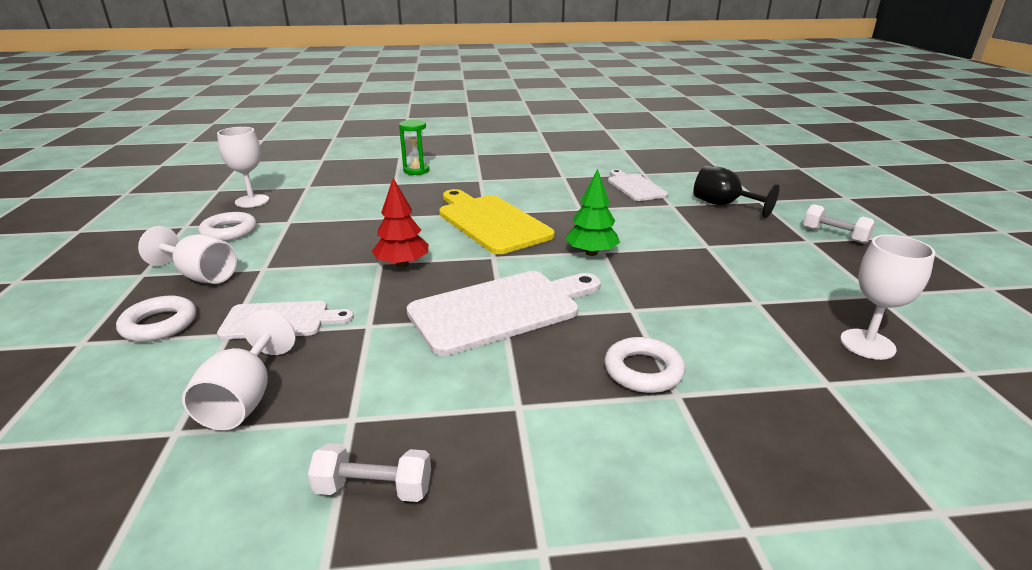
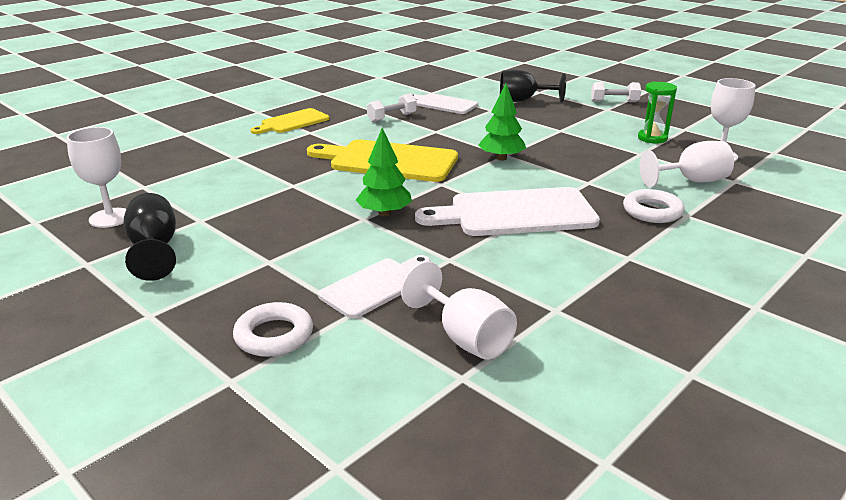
camera: 40 degrees left, 0 degrees up
(201, 276) = (219, 290): white goblet -> white goblet (691, 181)
(229, 231) = (154, 249): white ring -> black goblet
(374, 489) = (639, 331): white dumbbell -> white dumbbell (392, 118)
(402, 264) = (384, 213): red tree -> green tree
(416, 171) = (231, 141): green hourglass -> green hourglass (652, 138)
(483, 168) = (292, 122): none -> yellow cutting board
(501, 309) = (515, 213): white cutting board -> white cutting board turned 120 degrees counterclockwise

